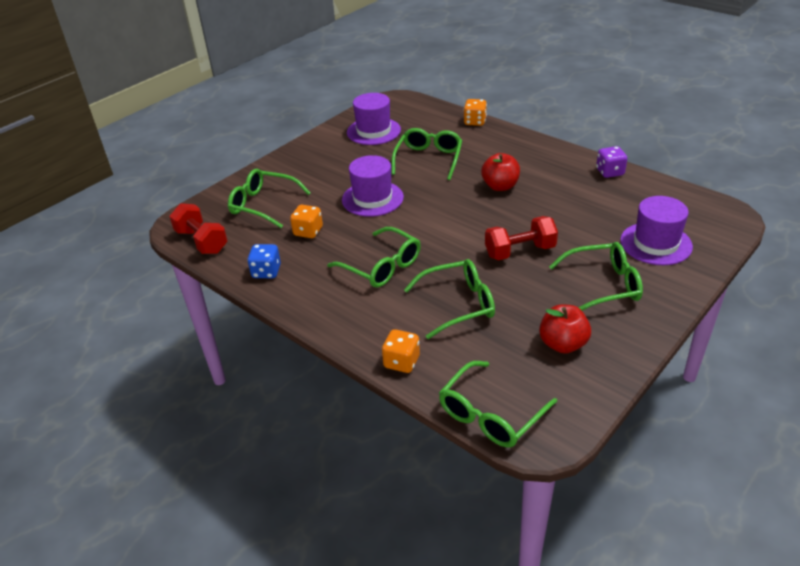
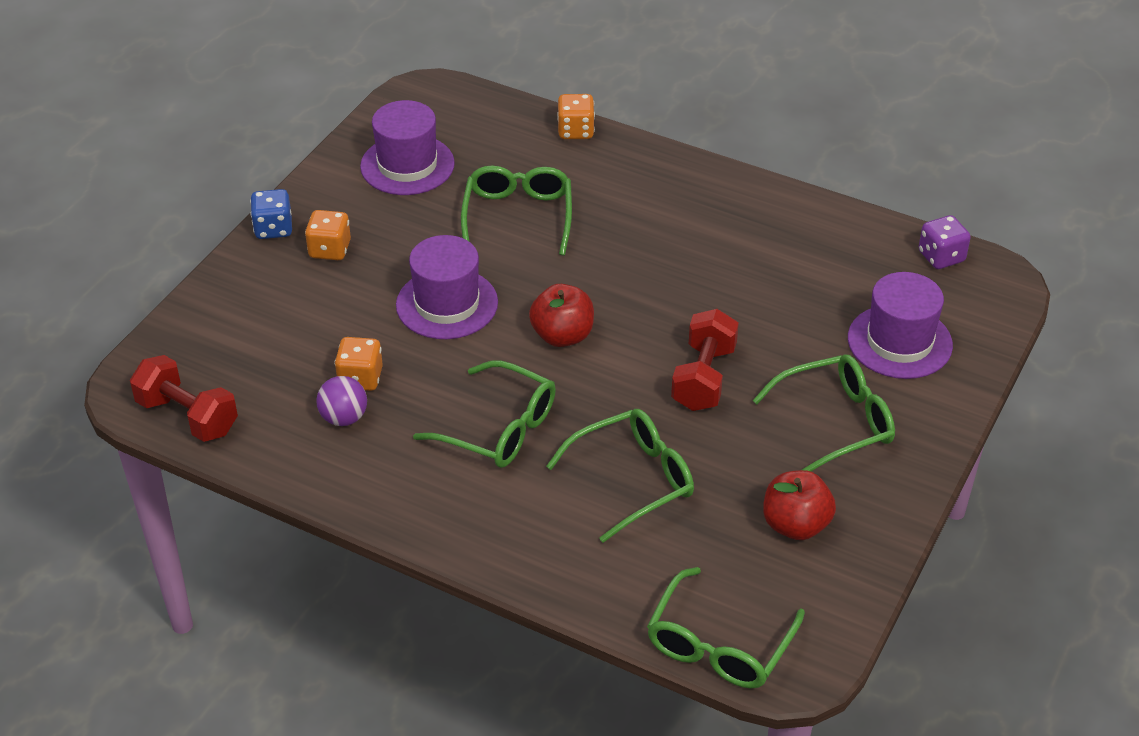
camera: 15 degrees left, 5 degrees up
(263, 205) = (266, 334): green glasses -> none
(266, 272) = (318, 460): blue dice -> blue dice (273, 229)
(290, 251) = (344, 418): none -> purple ball
(401, 362) = (574, 584): orange dice -> orange dice (330, 250)
(500, 186) = (647, 260): red apple -> red apple (562, 336)
(520, 251) = (703, 378): red dumbbell -> red dumbbell turned 45 degrees counterclockwise
(609, 172) = (812, 216): purple dice -> purple dice (941, 257)

